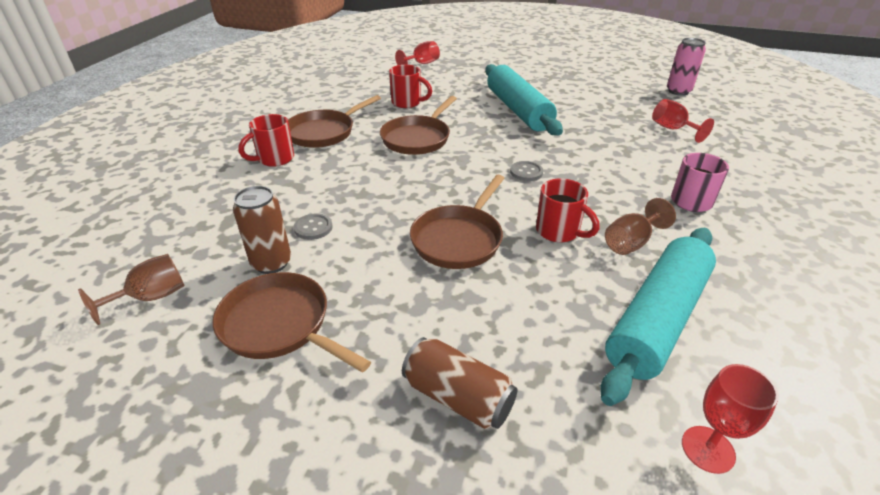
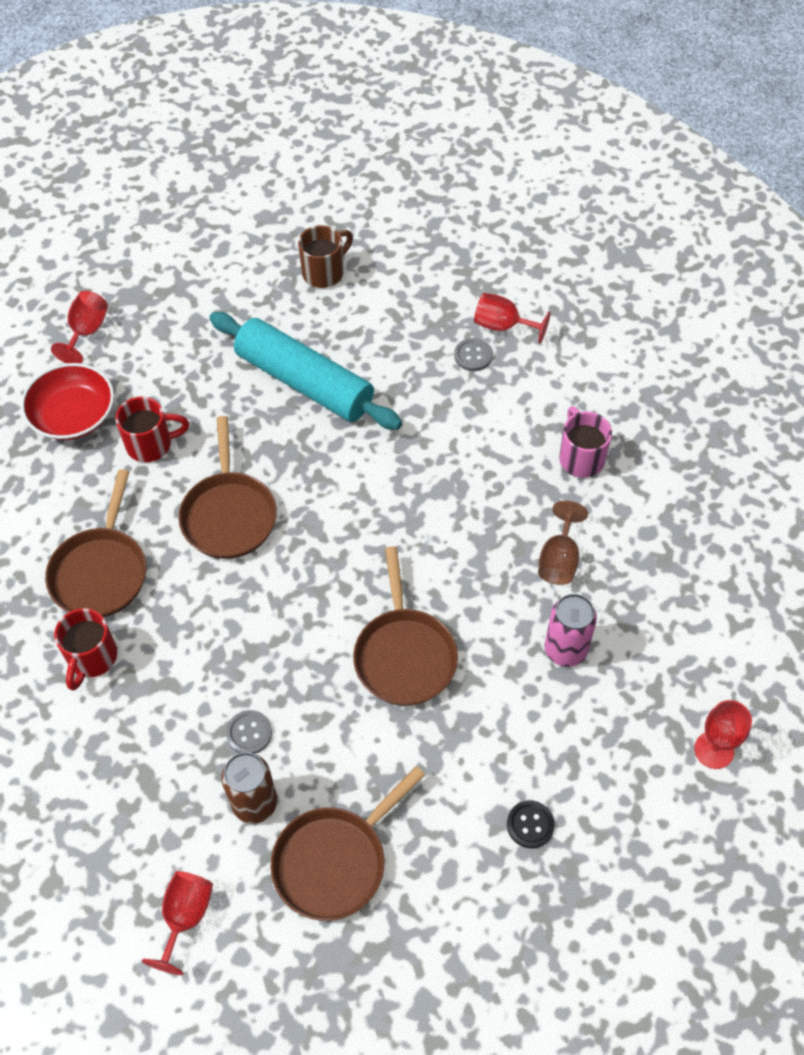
camera: 35 degrees left, 20 degrees up
(151, 297) = (185, 917): brown goblet -> red goblet
(280, 325) = (335, 861): brown pan -> brown pan turned 45 degrees counterclockwise
(382, 83) = (73, 415): none -> red bowl
(458, 397) = (530, 825): brown can -> black button
(526, 172) = (397, 506): grey button -> grey button (473, 355)
(559, 231) = (488, 584): red mug -> none
(570, 81) = (324, 272): none -> brown mug
(657, 319) = (626, 645): turquoise rolling pin -> none
(678, 91) = (468, 228): pink can -> pink can (565, 650)

